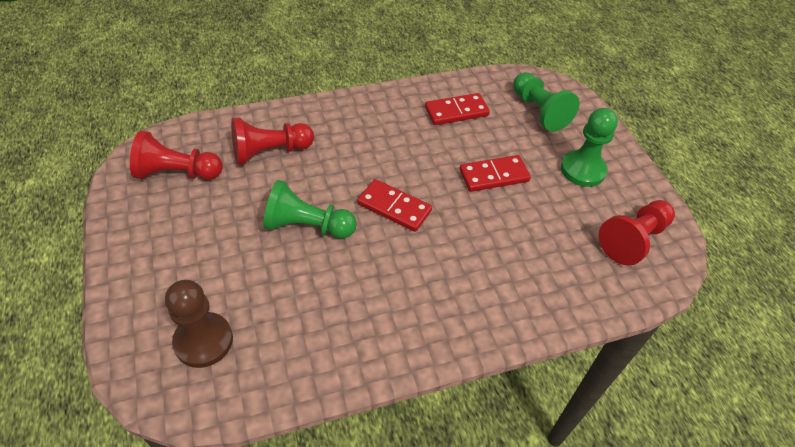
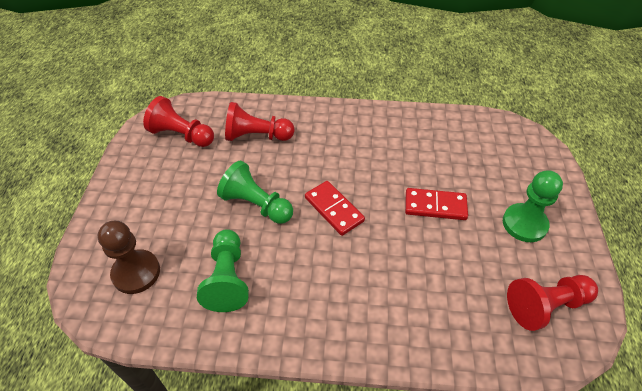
camera: 25 degrees right, 0 degrees up
(456, 112) = (428, 140): red domino -> none
(539, 111) = (506, 158): green pawn -> green pawn (227, 278)

